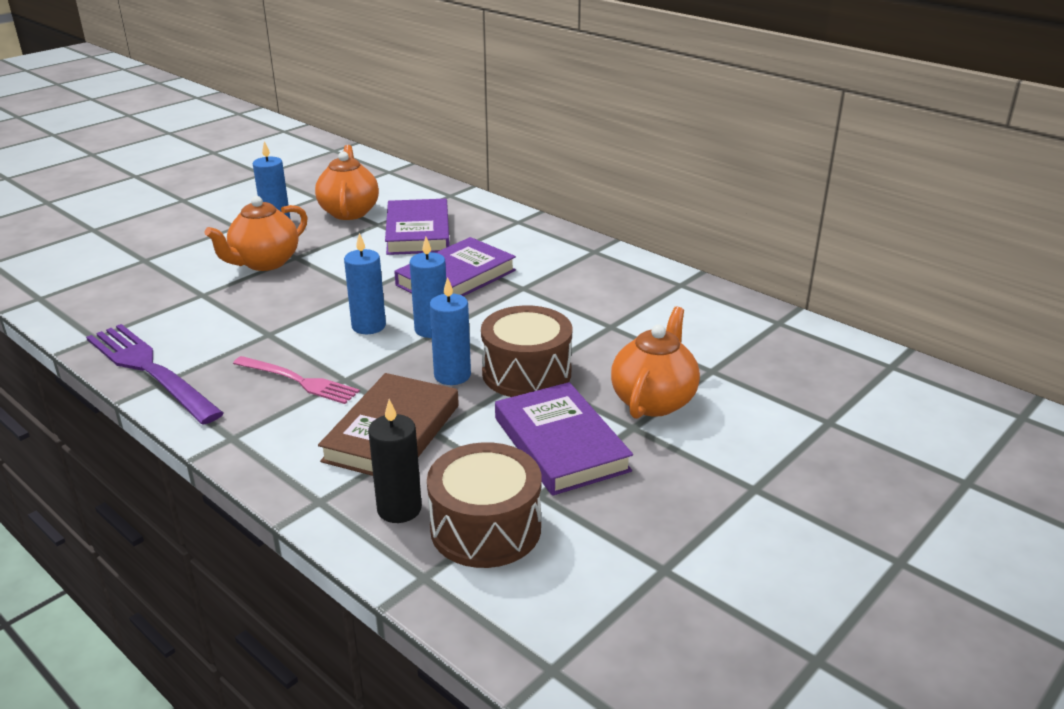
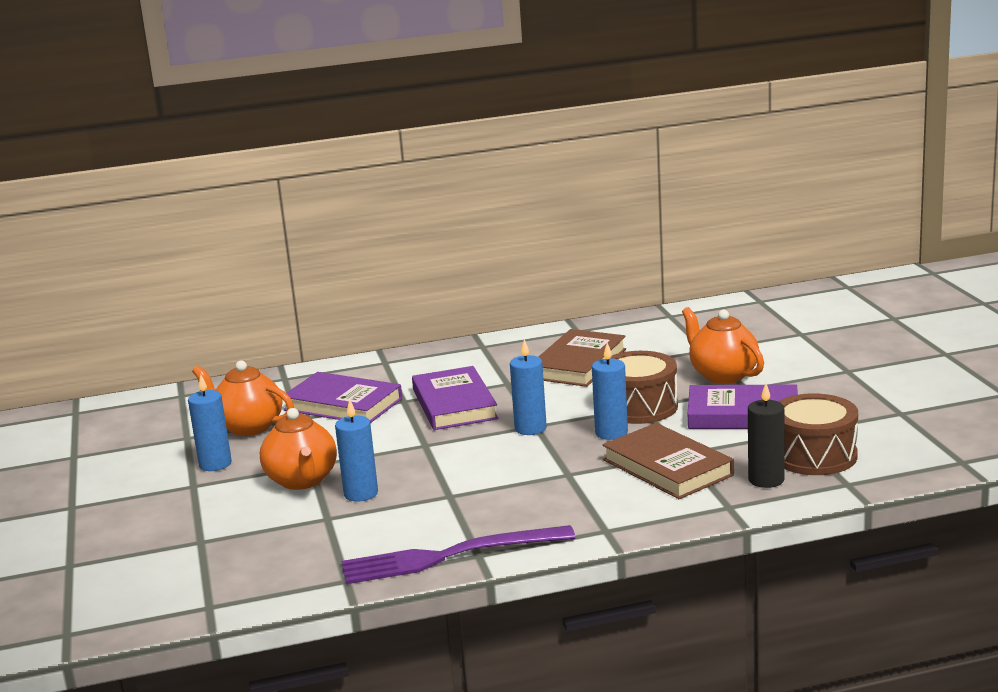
camera: 55 degrees left, 10 degrees down
(299, 381) = (549, 492): pink fork -> none
(368, 326) = (492, 452): blue candle -> blue candle (361, 494)
(600, 309) = (579, 364): none -> brown book

